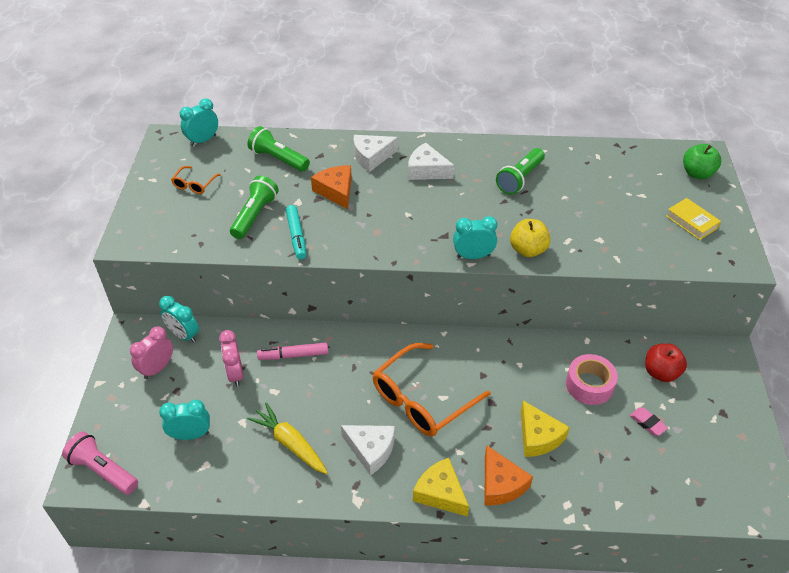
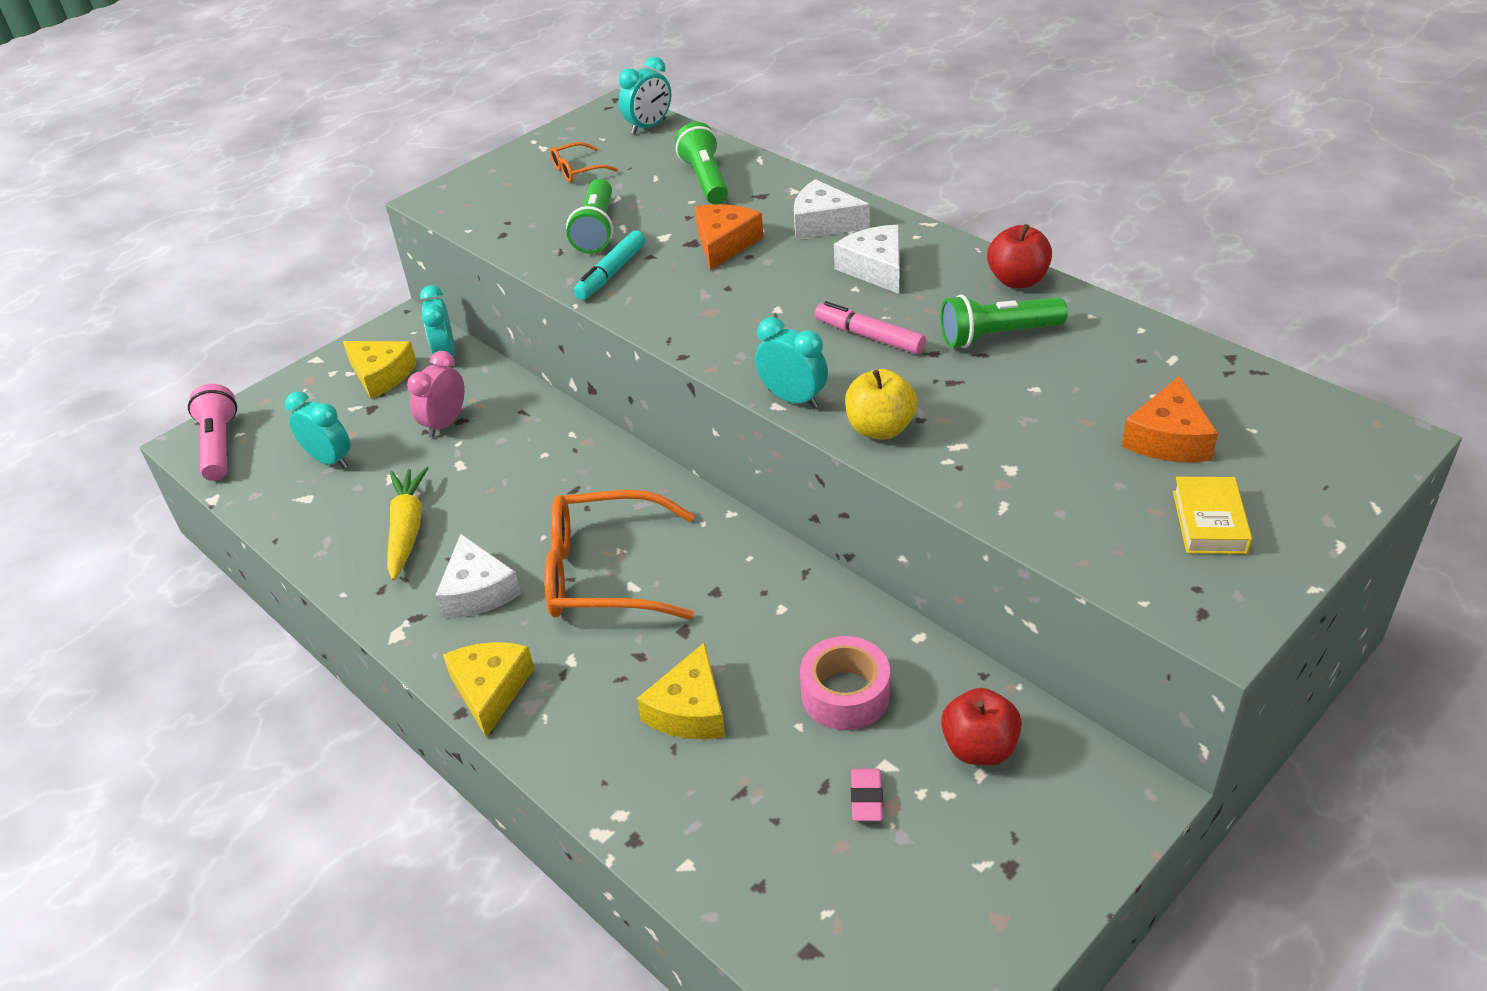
camera: 45 degrees right, 5 degrees down
(157, 368) = (381, 375): pink clock -> yellow cheese
(203, 140) = (648, 127): turquoise clock -> turquoise clock turned 135 degrees clockwise
(255, 215) = (596, 230): green flashlight -> green flashlight turned 120 degrees clockwise
(293, 355) = (526, 438): pink marker -> pink marker (869, 336)
(495, 147) = (1017, 280): none -> red apple
(501, 484) = (570, 731): orange cheese -> orange cheese (1168, 438)
(697, 174) = (1326, 460): green apple -> none

